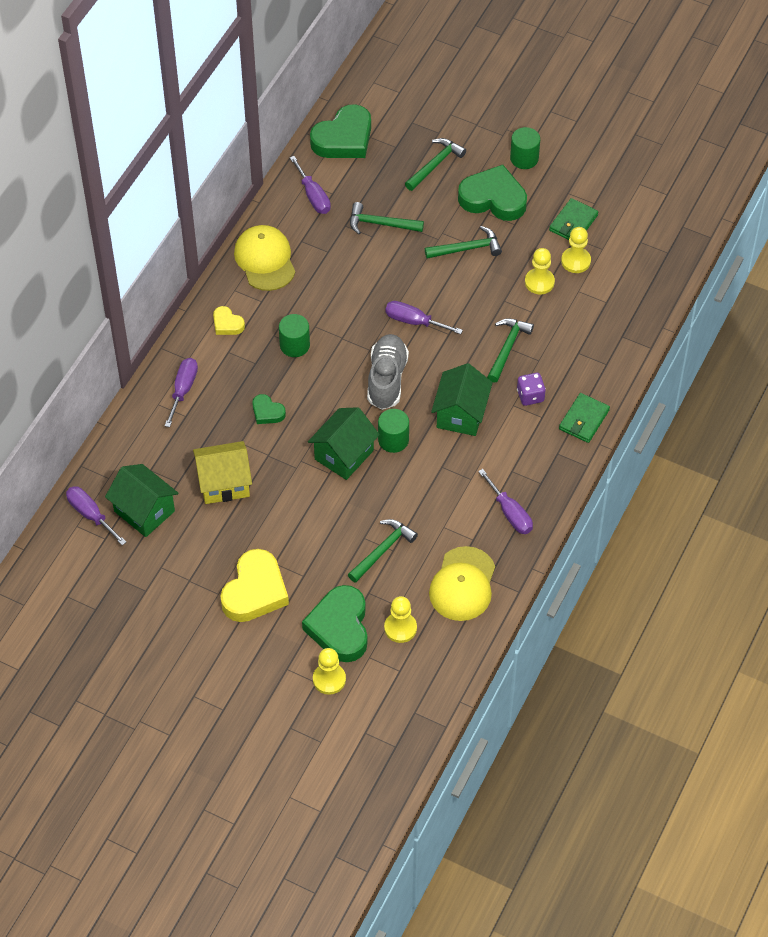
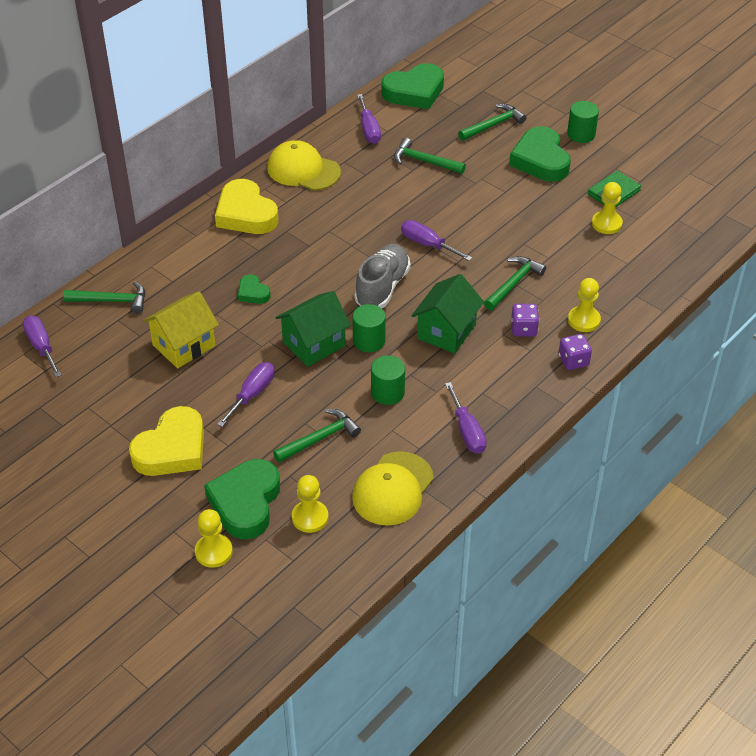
camera: 15 degrees right, 10 degrees down
(144, 511) = (95, 354): green house -> none
(183, 389) = (180, 259): purple screwdriver -> purple screwdriver (252, 394)
(224, 483) = (184, 345): yellow house -> yellow house turned 45 degrees counterclockwise
(227, 324) = (246, 214): yellow heart -> yellow heart, size x2.03
(265, 260) = (303, 170): yellow cap -> yellow cap turned 60 degrees counterclockwise
(294, 345) = (303, 242): green cylinder -> green cylinder (387, 393)
(467, 248) = (501, 195): green hammer -> green hammer (112, 301)
(493, 198) = (540, 160): green heart -> green heart turned 135 degrees counterclockwise
(539, 282) = (564, 234): yellow pawn -> yellow pawn (584, 320)
(584, 420) = (573, 361): green wallet -> purple dice

